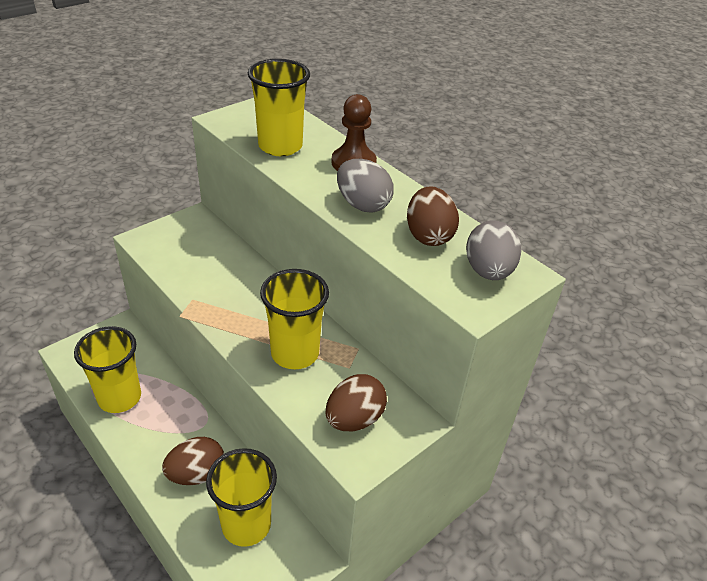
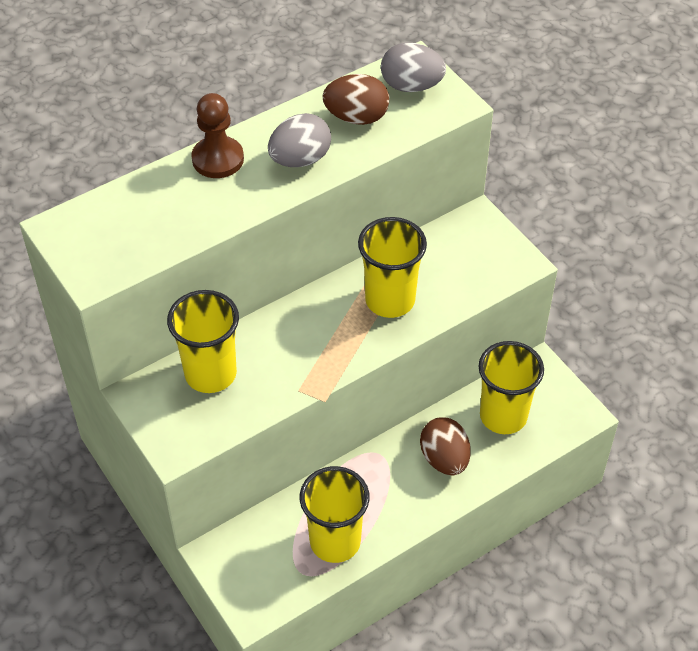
camera: 80 degrees left, 10 degrees up
(280, 146) = (172, 221): yellow cup -> yellow cup (210, 374)
(354, 419) = (475, 261): brown egg -> none

